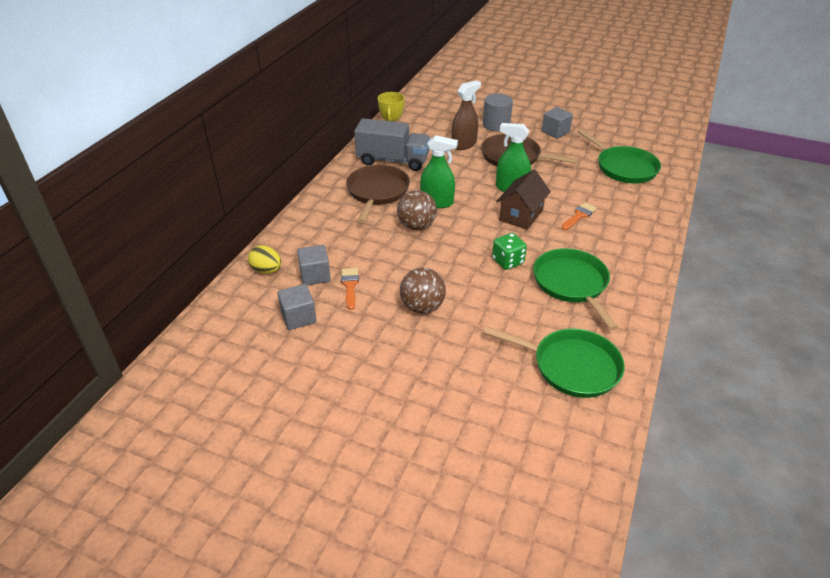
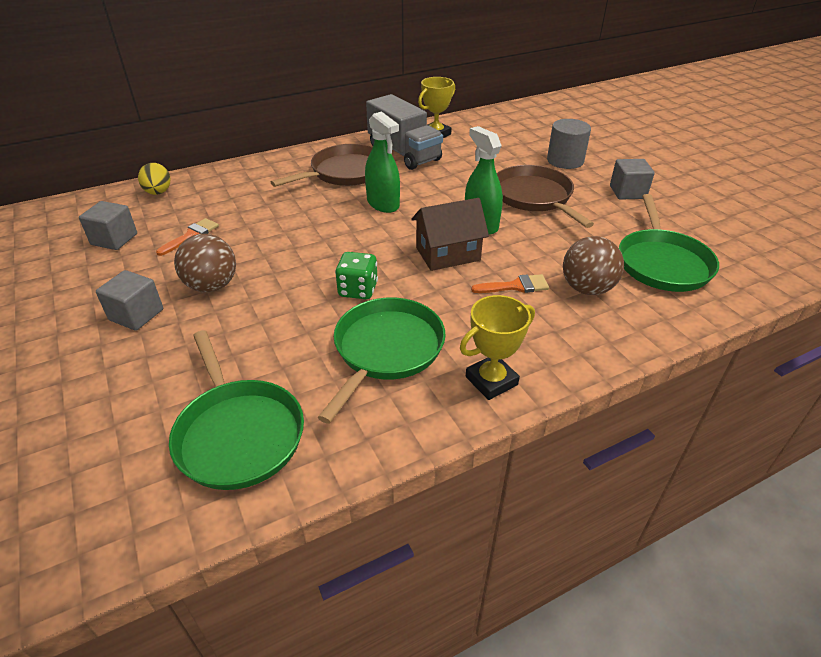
camera: 40 degrees right, 0 degrees up
(315, 275) = (182, 214): grey cube -> grey cube (136, 315)
(416, 226) = (329, 215): brown ball -> brown ball (587, 288)
(464, 144) = (498, 165): brown spray bottle -> none
(637, 269) = (491, 381): none -> yellow trophy

